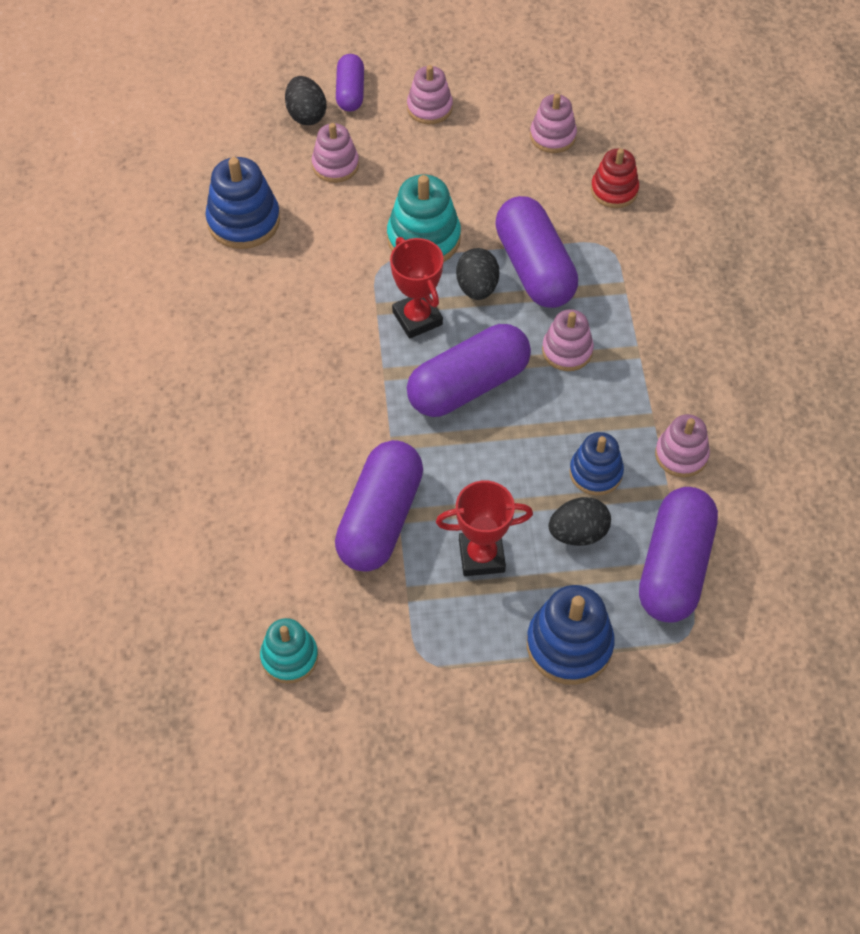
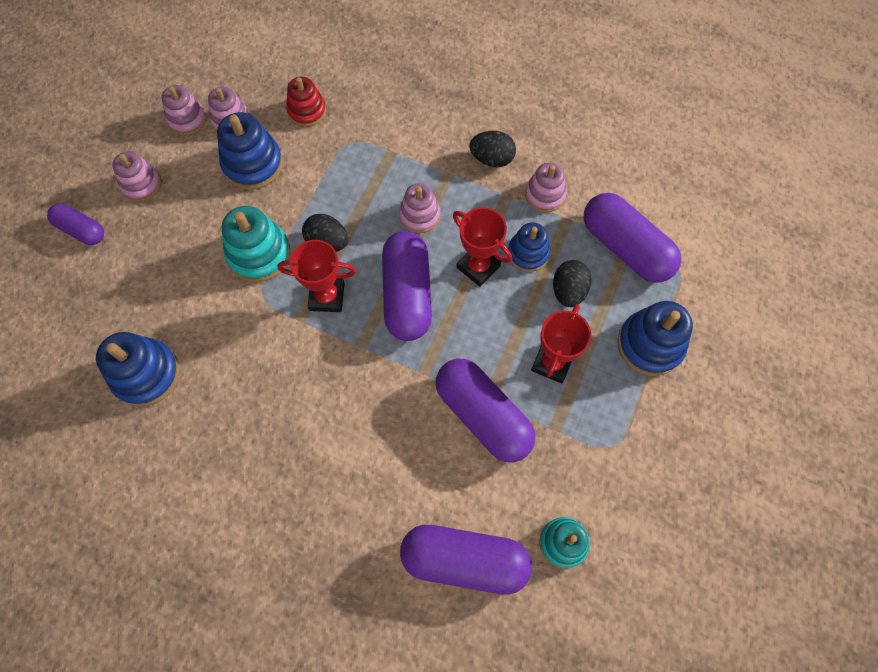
camera: 60 degrees left, 10 degrees up
(306, 115) = (77, 273): black egg -> black egg (491, 159)
(335, 165) = (144, 278): pink stacking toy -> pink stacking toy (187, 119)
(518, 180) = (253, 164): none -> blue stacking toy
(534, 268) = (336, 196): purple capsule -> purple capsule (464, 560)
(546, 433) = (478, 266): none -> red trophy

